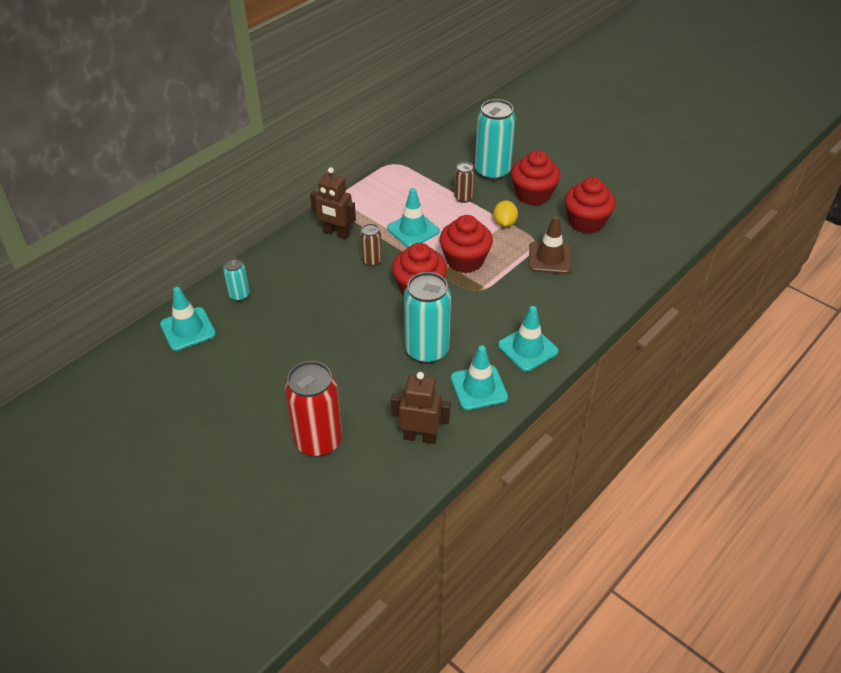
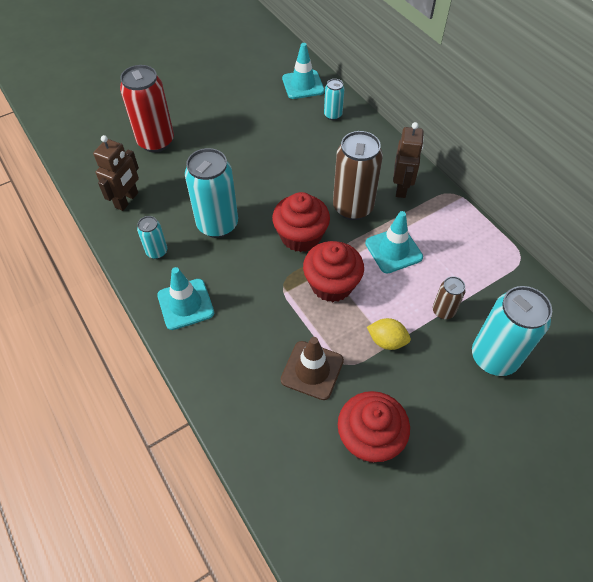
camera: 105 degrees right, 10 degrees up
(336, 233) = (401, 188): brown robot -> brown robot turned 150 degrees clockwise
(371, 261) = (352, 207): brown can -> brown can, size x1.98
(478, 388) = (157, 252): turquoise traffic cone -> turquoise can
(533, 195) = (438, 391): red cupcake -> none

